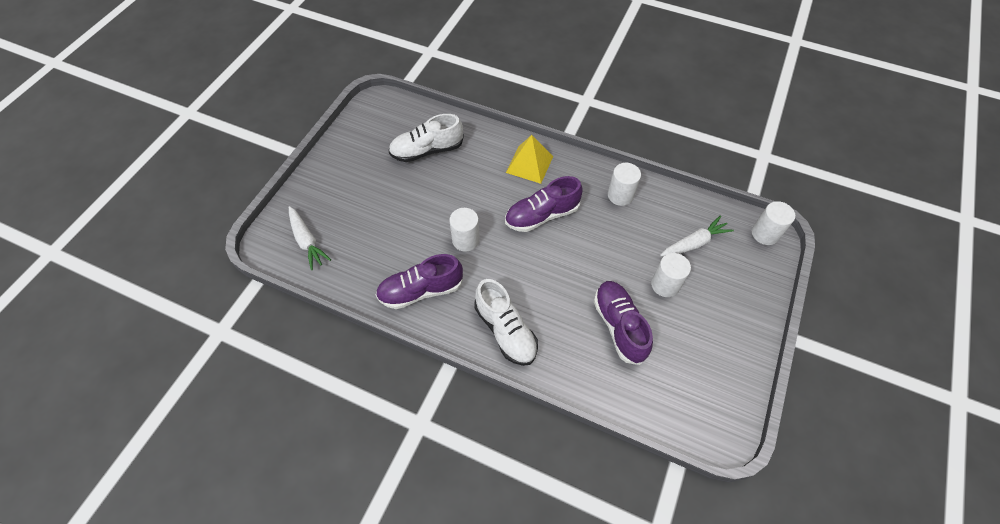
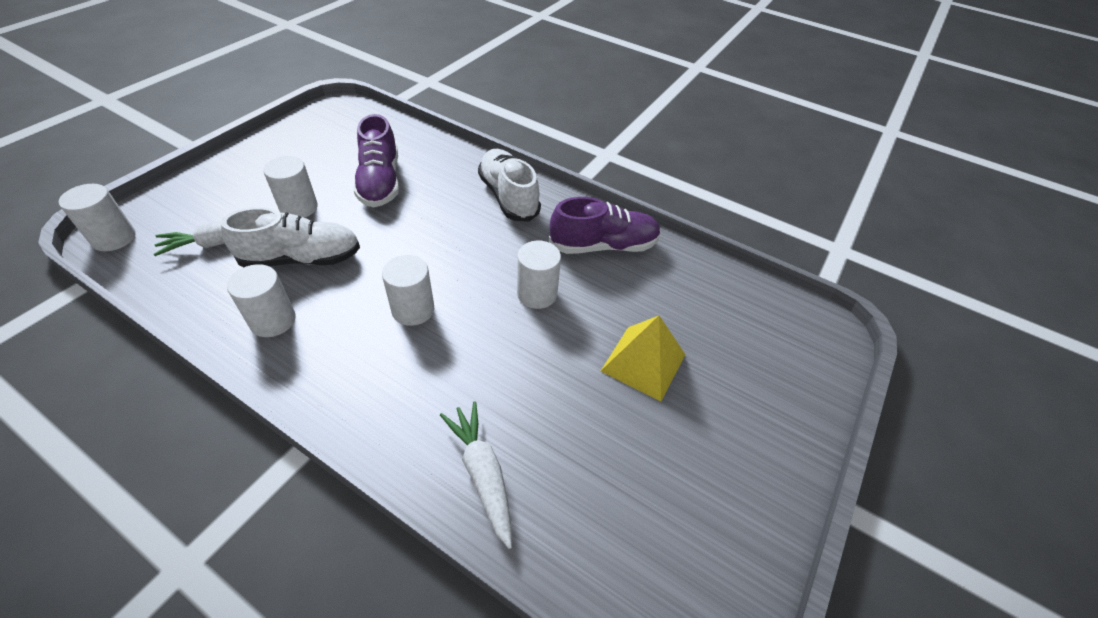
camera: 175 degrees left, 10 degrees down
(307, 241) = (771, 327): white carrot -> white carrot (482, 474)
(427, 150) = (585, 464): white shoe -> white shoe (301, 258)
(529, 164) = (395, 401): yellow pyramid -> yellow pyramid (643, 362)
(542, 215) = (413, 309): purple shoe -> white cylinder

